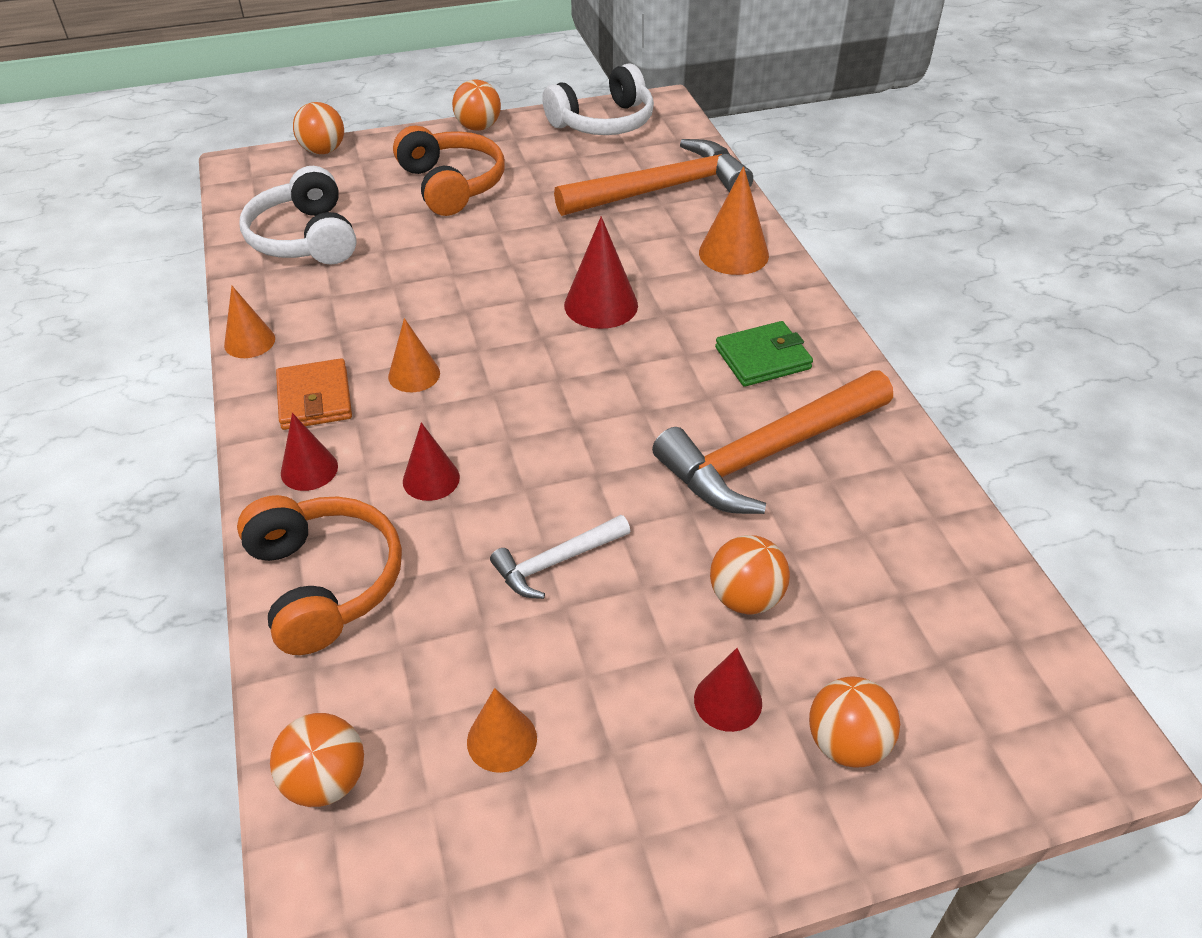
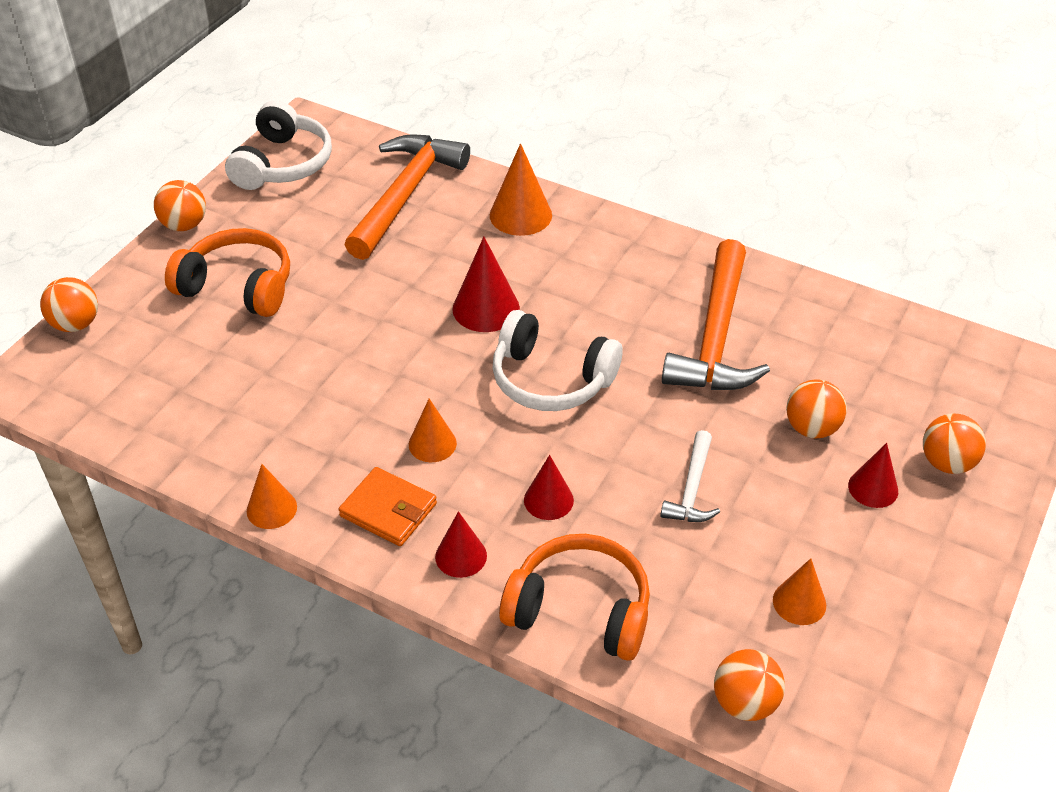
camera: 45 degrees left, 0 degrees up
(305, 238) = (184, 404): white headphones -> white headphones (551, 379)
(762, 358) = (634, 277): green wallet -> none

